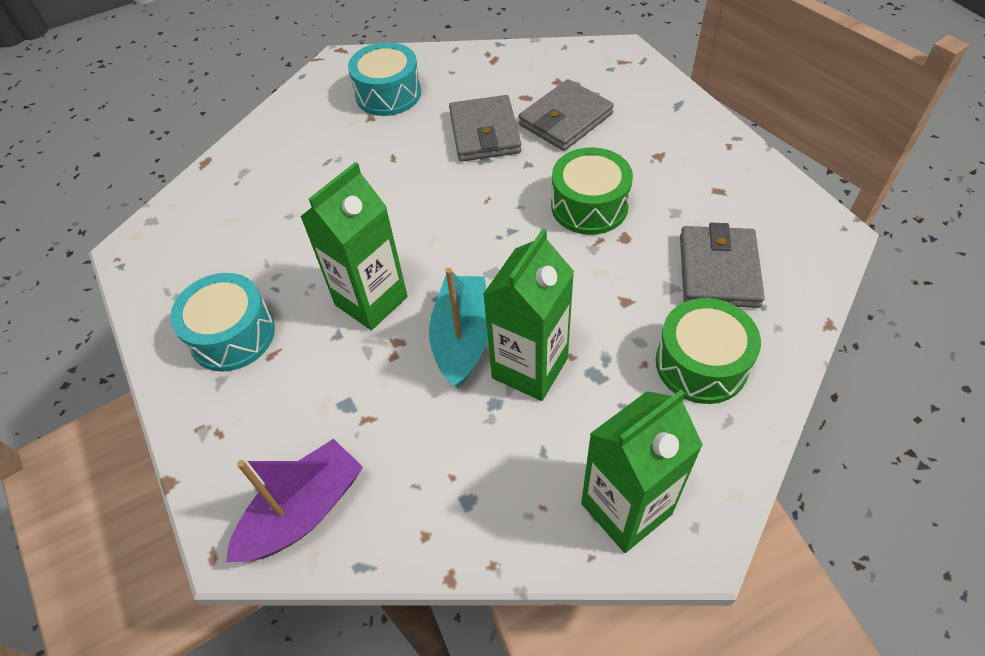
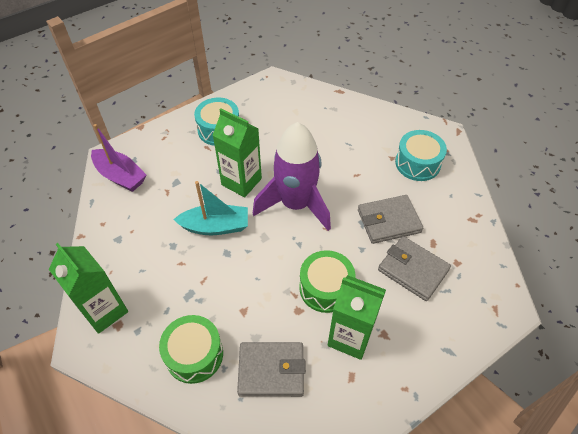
camera: 80 degrees right, 0 degrees up
(435, 230) = (296, 204): none -> purple rocket
(530, 368) = (194, 261): green carton -> green carton (350, 337)

